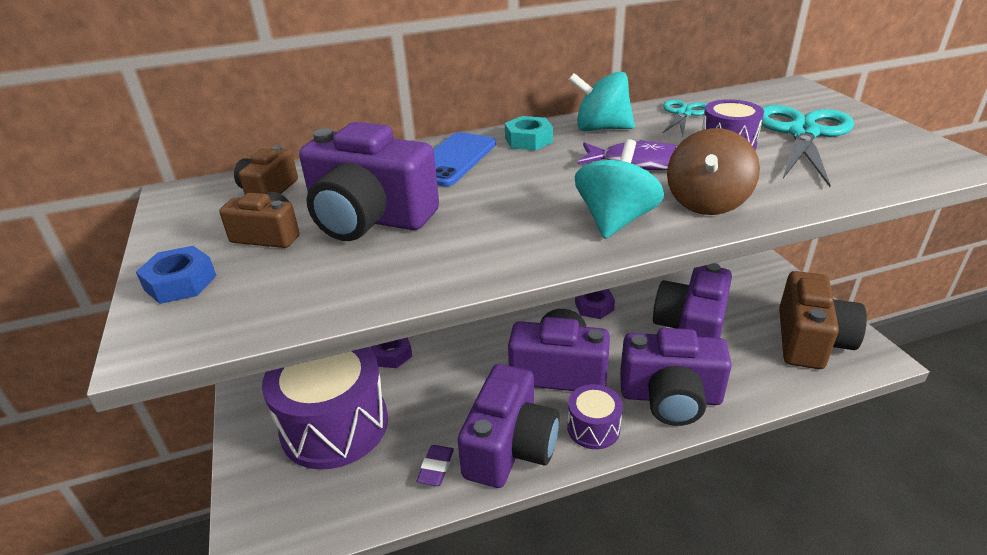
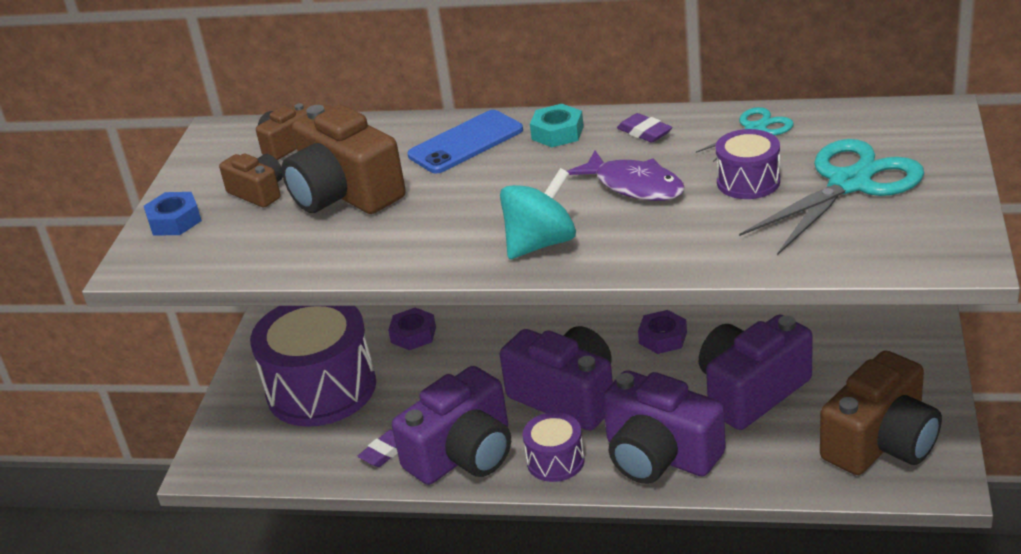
camera: 30 degrees right, 0 degrees up
(369, 219) = (344, 193): purple camera -> brown camera
(601, 128) = (644, 132): turquoise spinning top -> purple eraser
(706, 203) = (642, 244): brown spinning top -> none

